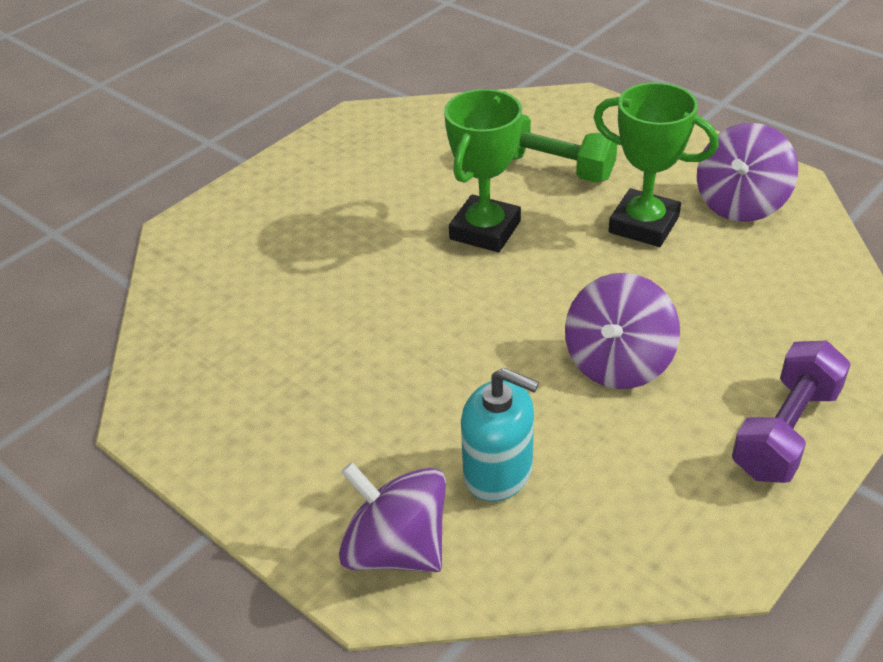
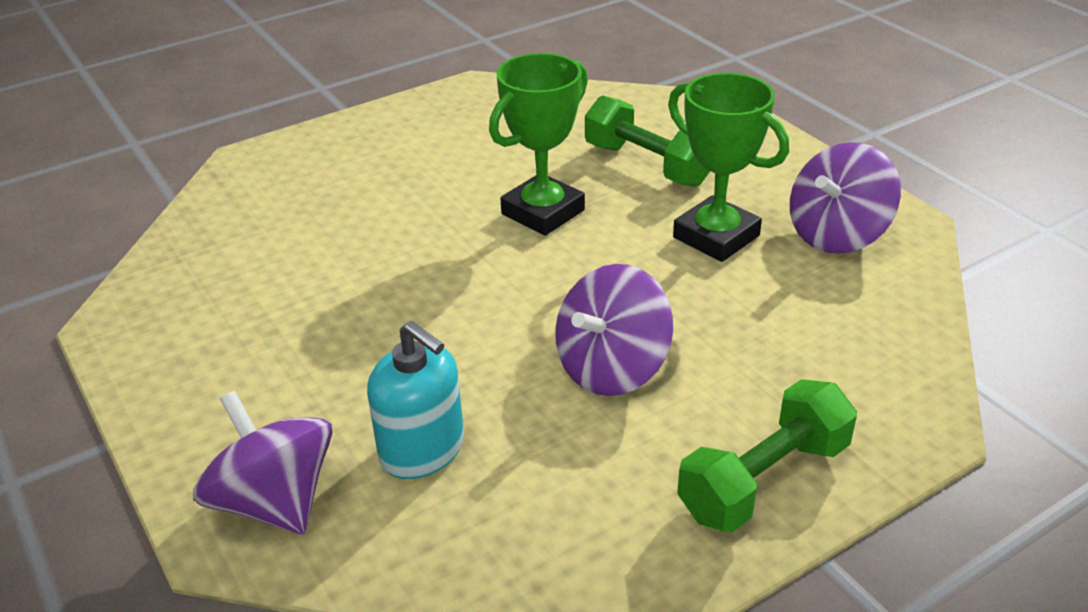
camera: 15 degrees right, 5 degrees down
(785, 431) = (764, 480): purple dumbbell -> green dumbbell

